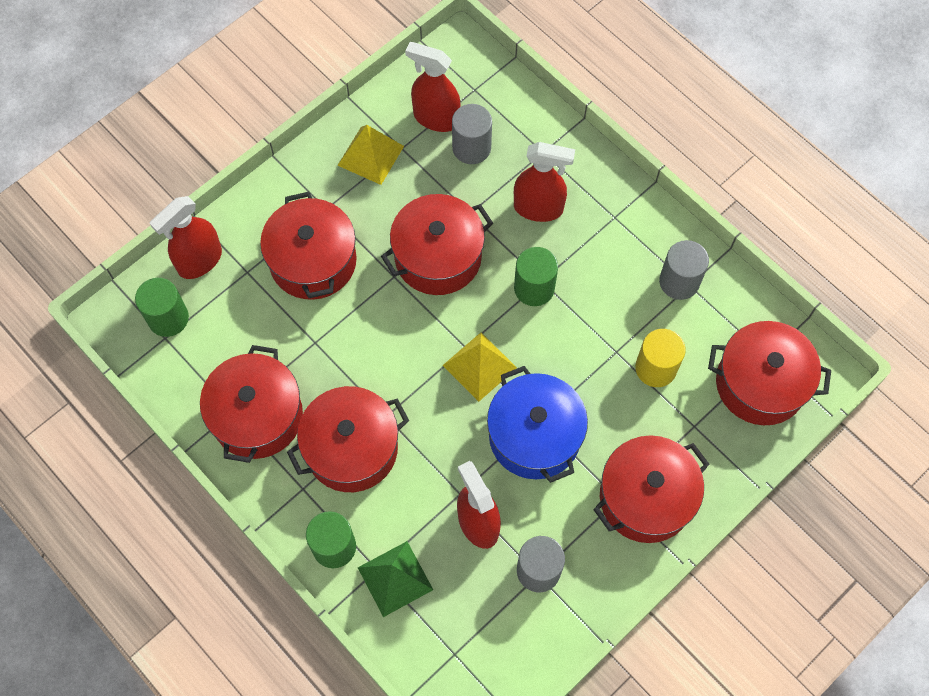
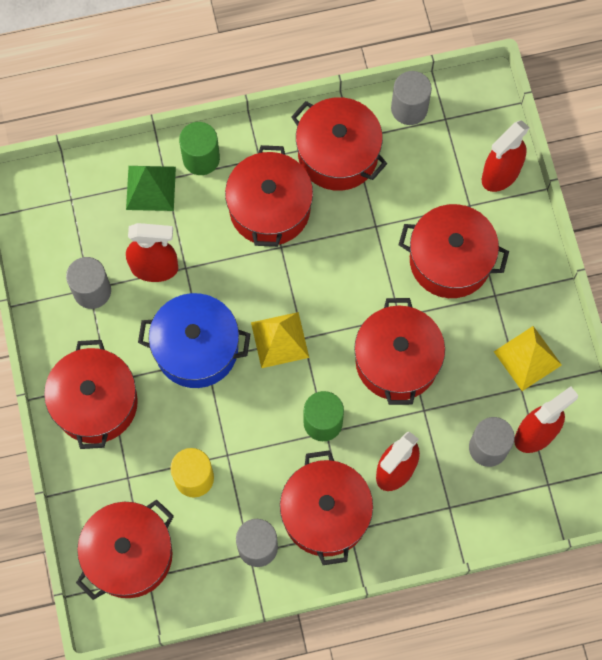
camera: 120 degrees right, 5 degrees up
(168, 318) = (461, 128): green cylinder -> none
(170, 376) = (409, 108): none -> grey cylinder
(199, 261) = (500, 174): red spray bottle -> red spray bottle turned 120 degrees counterclockwise
(613, 243) = (325, 514): none -> red pot

